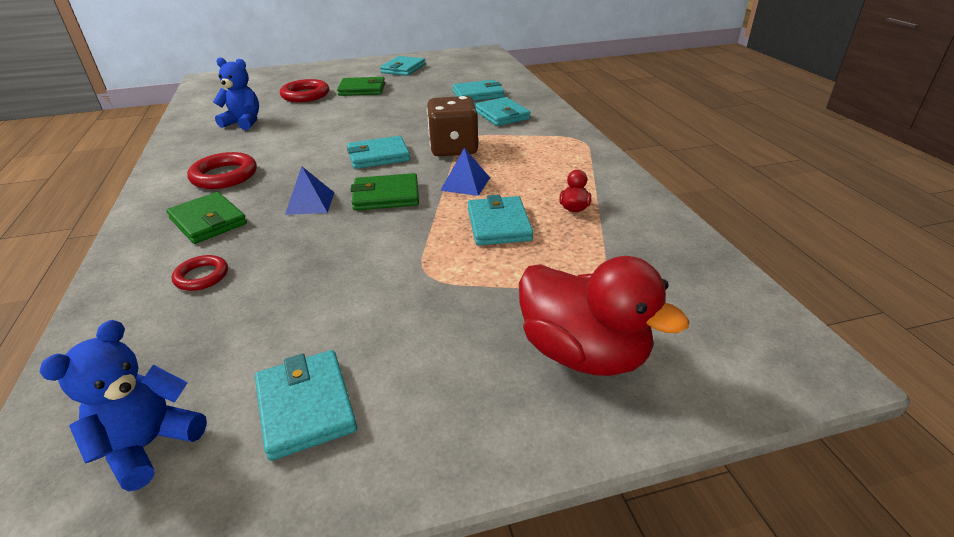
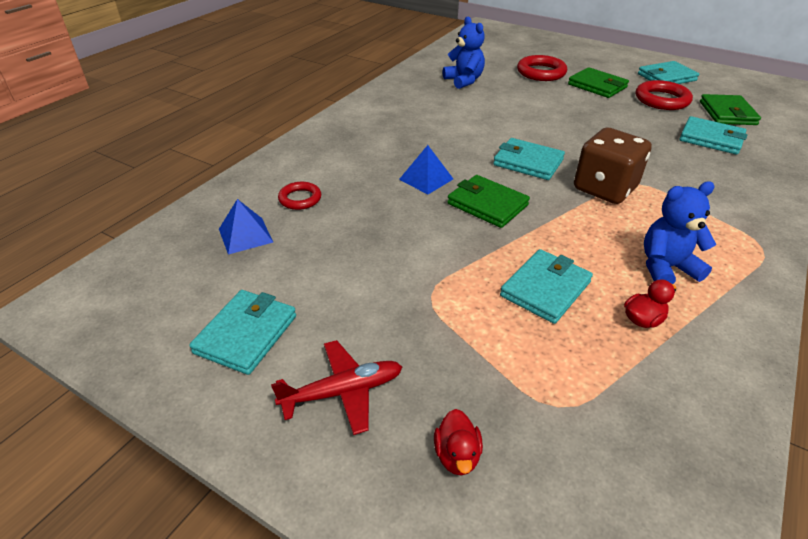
camera: 45 degrees right, 5 degrees up
(149, 444) = (162, 294): blue teddy bear -> blue teddy bear (666, 268)
(208, 221) = (349, 157): green wallet -> green wallet (727, 113)
(224, 176) = (399, 124): red ring -> red ring (662, 100)
(454, 380) = (342, 392): none -> red plane
(465, 184) = (568, 231): blue pyramid -> blue pyramid (245, 235)
(501, 115) = (705, 175): turquoise wallet -> none
(583, 353) = (457, 455): red duck -> red duck, size x0.42

